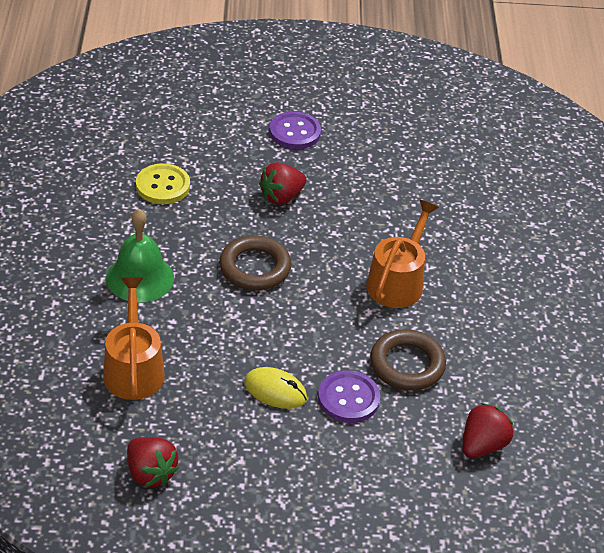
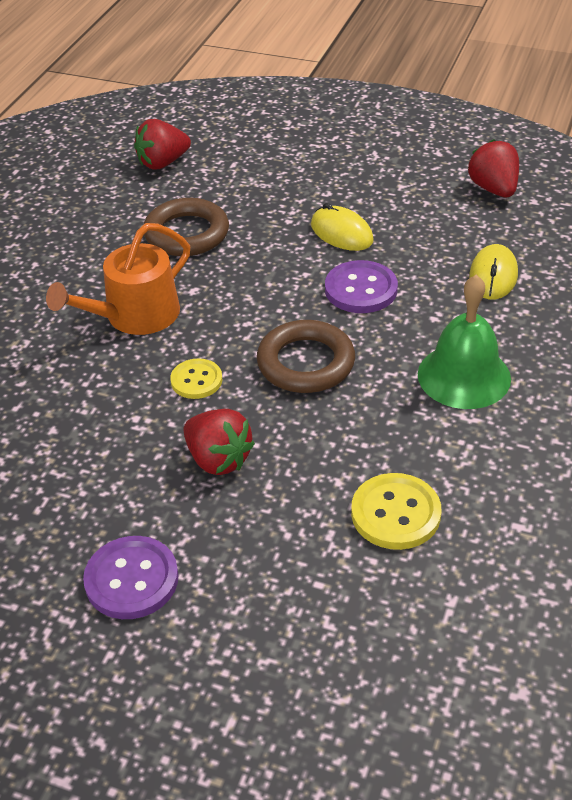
camera: 155 degrees left, 0 degrees up
(133, 369) = (493, 276): orange watering can -> yellow mouse
(281, 197) = (218, 459): red strawberry -> red strawberry turned 60 degrees clockwise
(324, 242) = (196, 380): none -> yellow button
(348, 398) = (268, 215): purple button -> purple button (361, 289)

